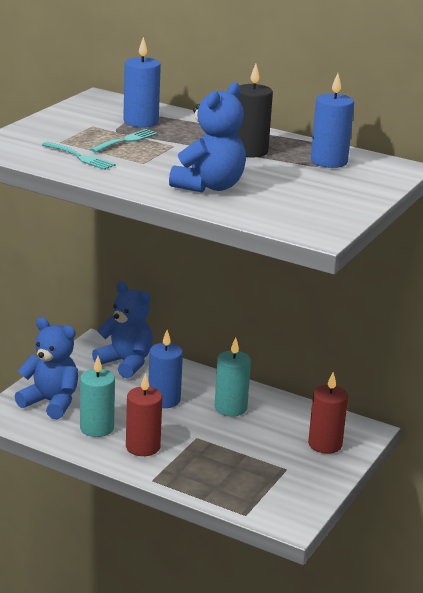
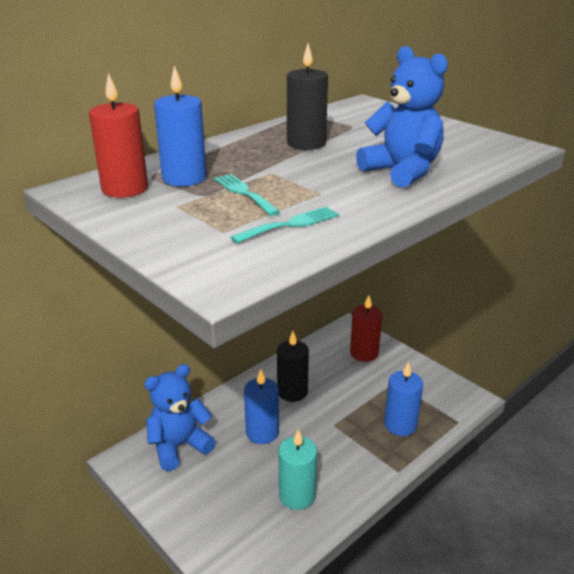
camera: 70 degrees left, 5 degrees up
(51, 402) = (232, 526): blue teddy bear -> none
(143, 447) = (341, 466): red candle -> red candle (125, 189)
(230, 408) = (292, 392): turquoise candle -> black candle
(329, 161) = (345, 121): blue candle -> blue candle (400, 425)

